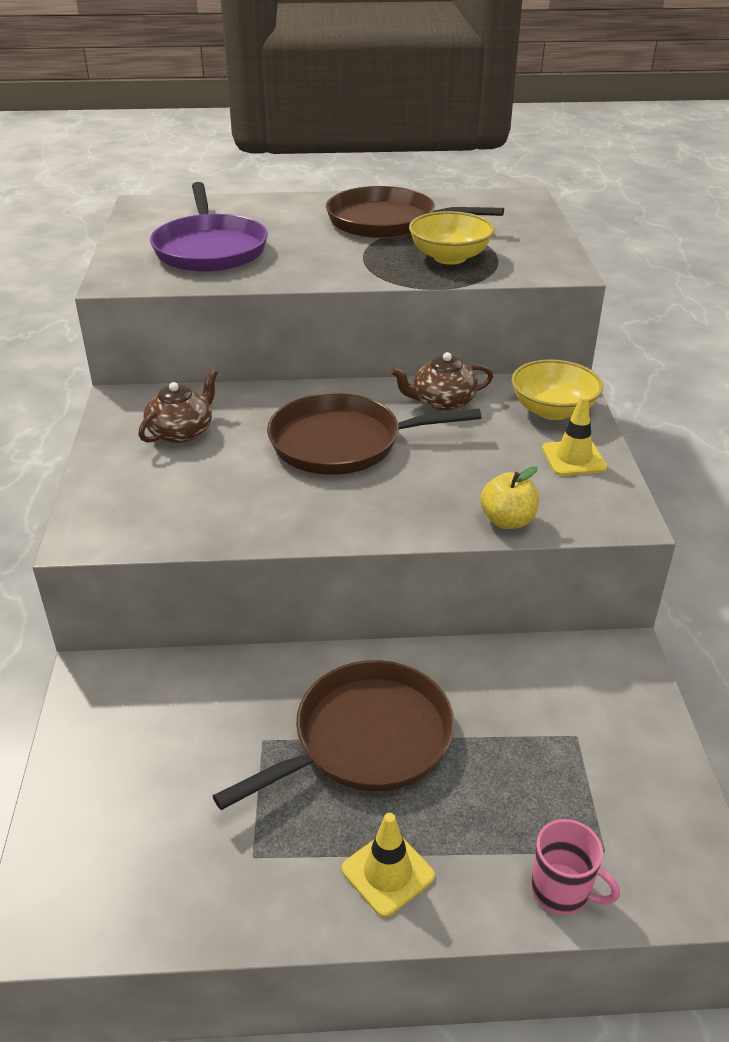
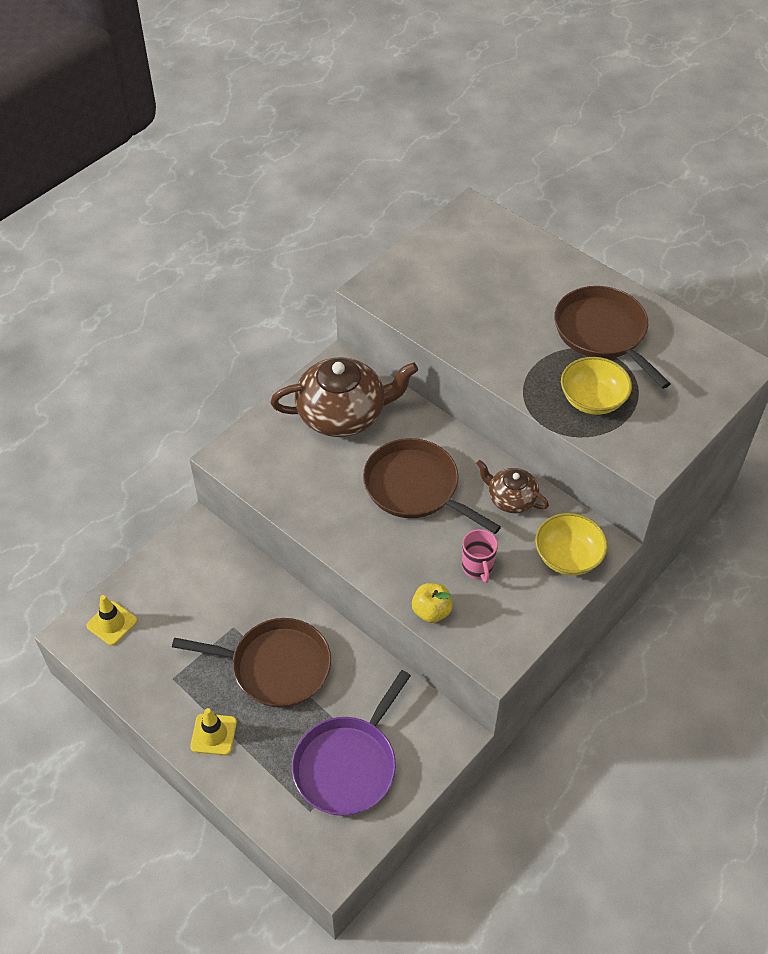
camera: 45 degrees right, 15 degrees up
(181, 432) = (343, 414): brown teapot -> brown teapot, size x1.87
(210, 249) = (456, 289): purple pan -> purple pan (348, 765)
(562, 891) = (270, 808): pink mug -> pink mug (477, 567)
(573, 458) = (527, 601): yellow traffic cone -> yellow traffic cone (112, 623)

